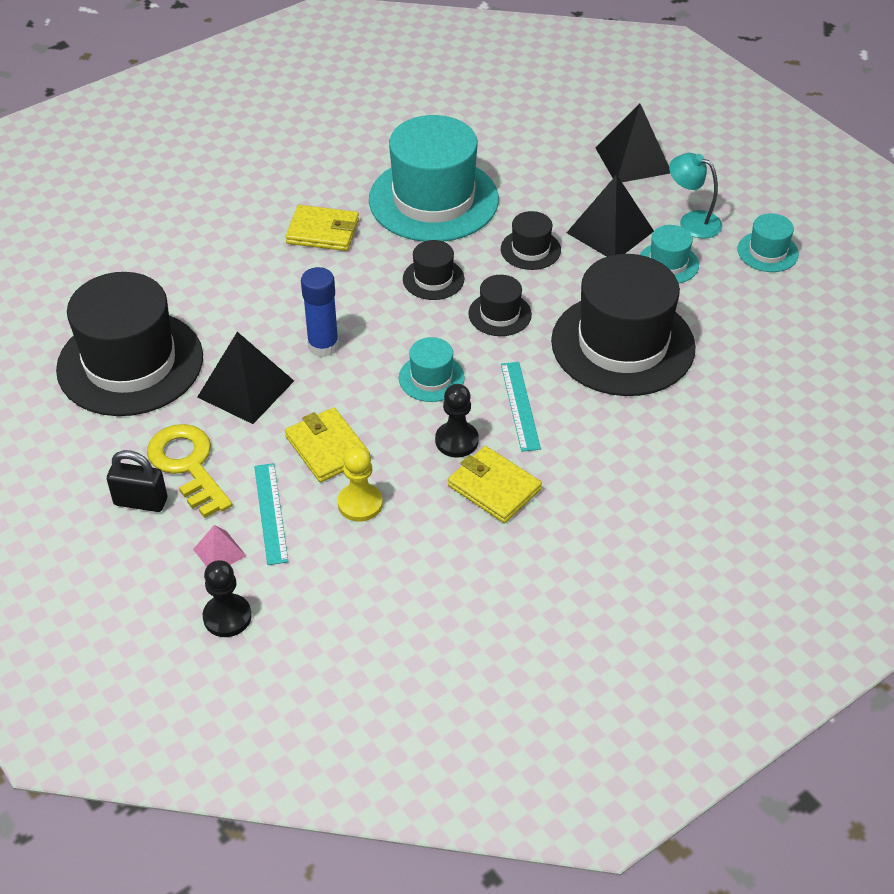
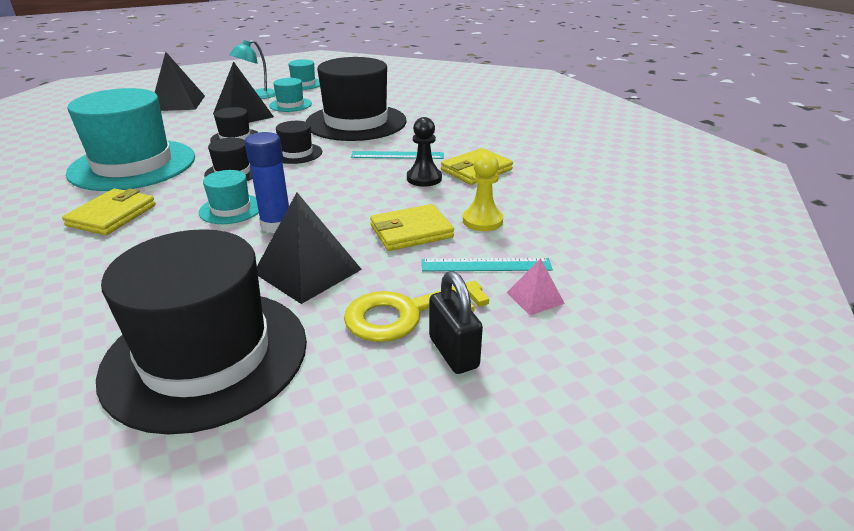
camera: 80 degrees left, 15 degrees down
(141, 501) = (453, 352): black padlock -> black padlock turned 45 degrees counterclockwise
(227, 617) = (619, 296): black pawn -> none
(431, 378) = (349, 182): turquoise hat -> turquoise hat (231, 209)

